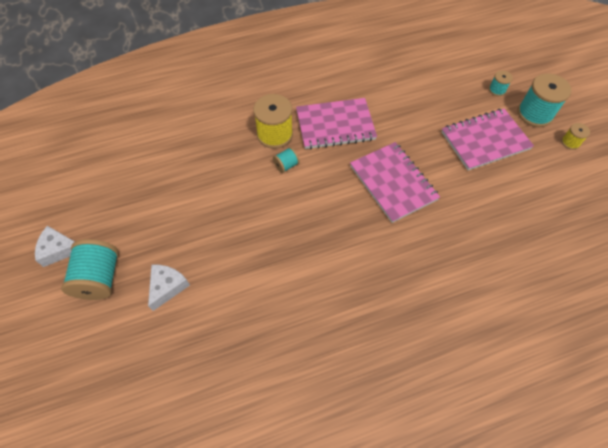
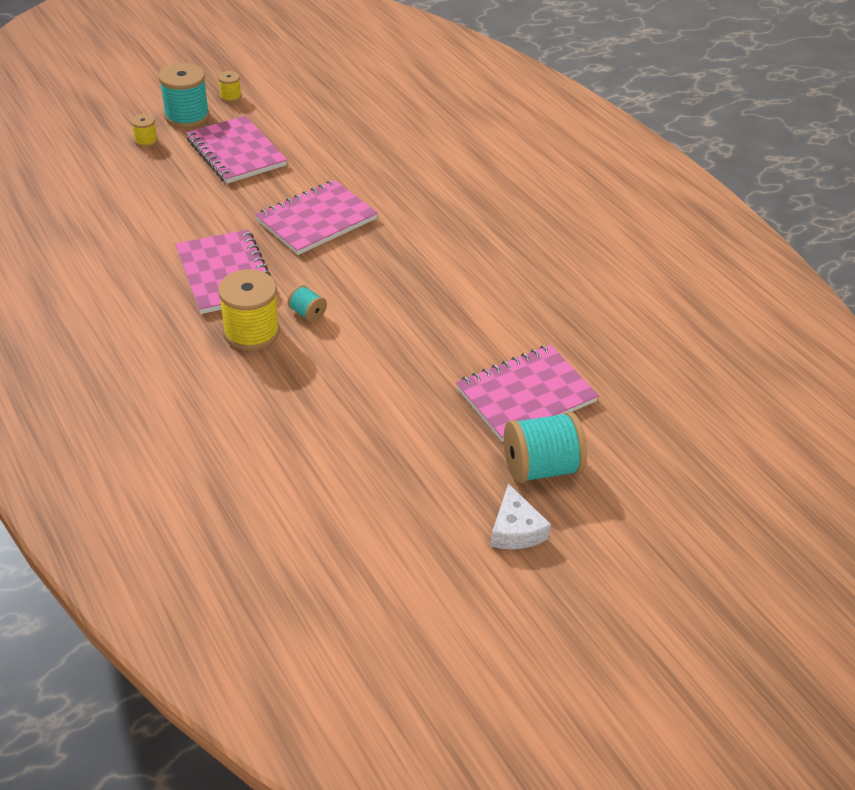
camera: 105 degrees left, 15 degrees down
(167, 287) = (526, 395): white cheese -> pink notebook
(497, 90) = (146, 141): turquoise spool -> yellow spool

